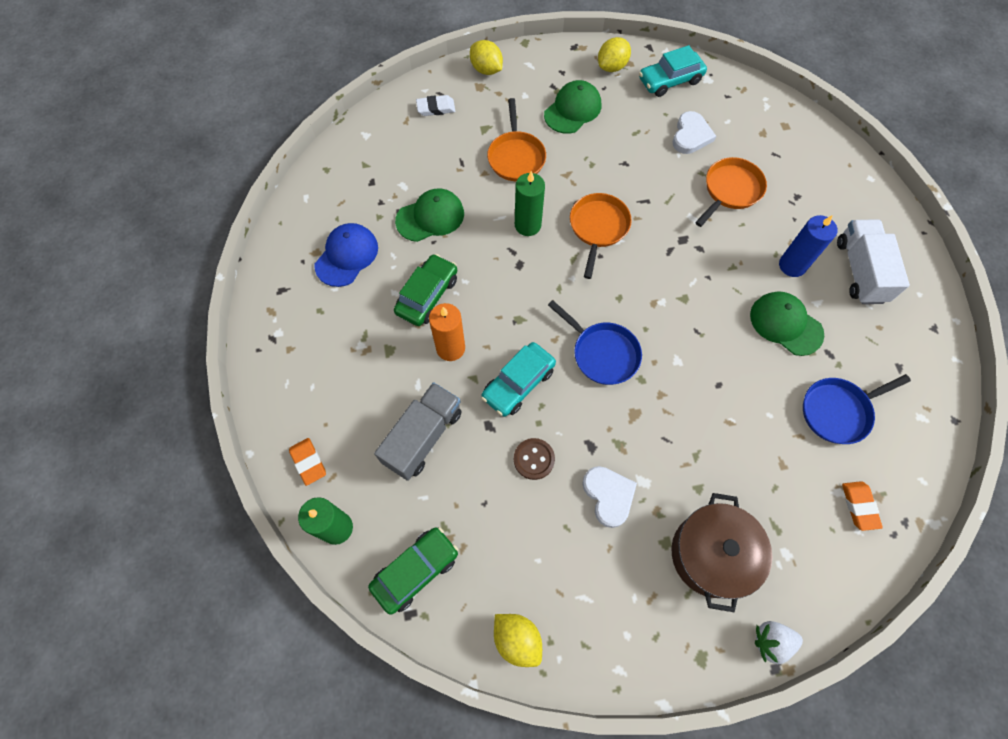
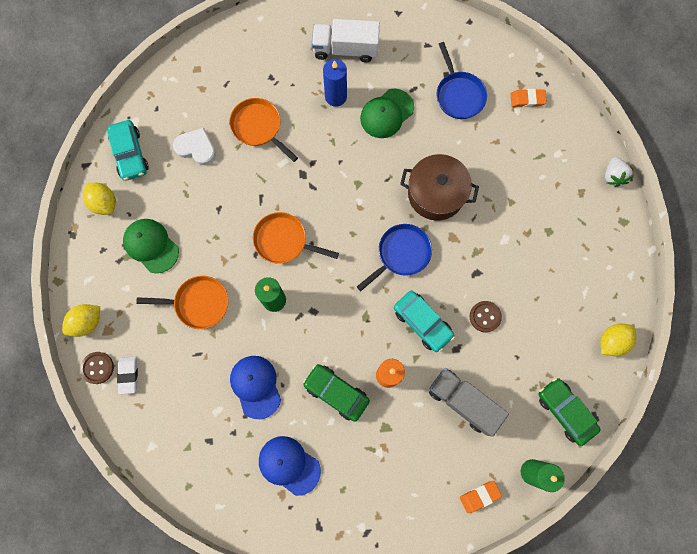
camera: 85 degrees left, 10 degrees up
(430, 217) = (256, 386): green cap -> blue cap
(441, 83) = (97, 368): none -> brown button
(608, 495) = (514, 265): white heart -> none
(711, 554) = (557, 202): brown pot -> brown pot (436, 194)

